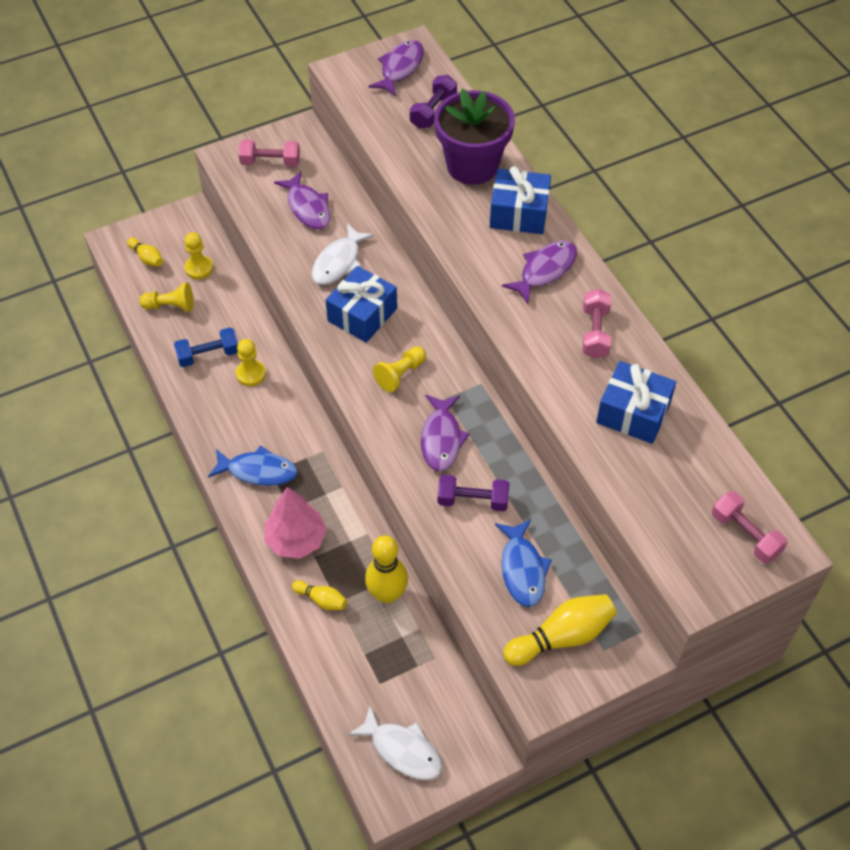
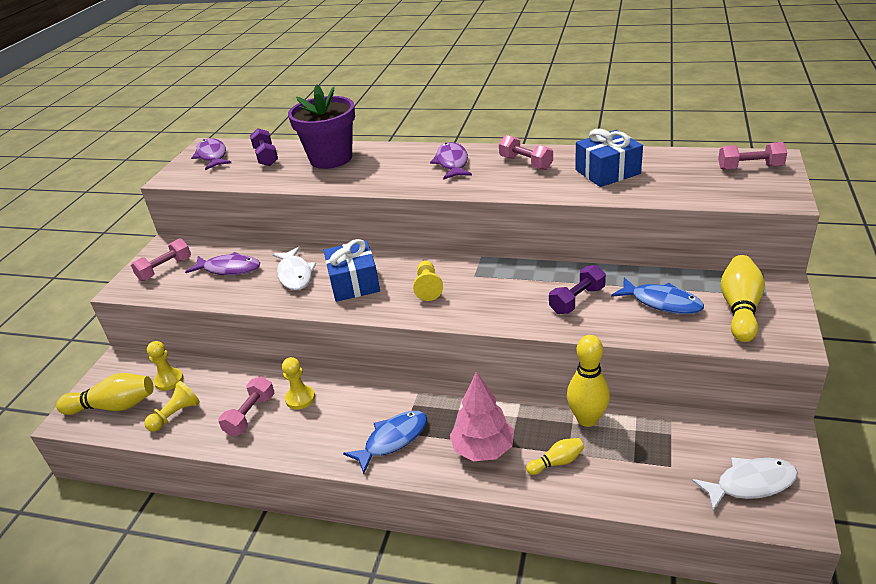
camera: 45 degrees left, 20 degrees down
(147, 258) = (114, 406): yellow bowling pin -> yellow bowling pin, size x1.84
(208, 355) = (250, 415): blue dumbbell -> pink dumbbell
(441, 439) = (506, 292): purple fish -> none
(519, 213) = (394, 156): blue gift -> none

